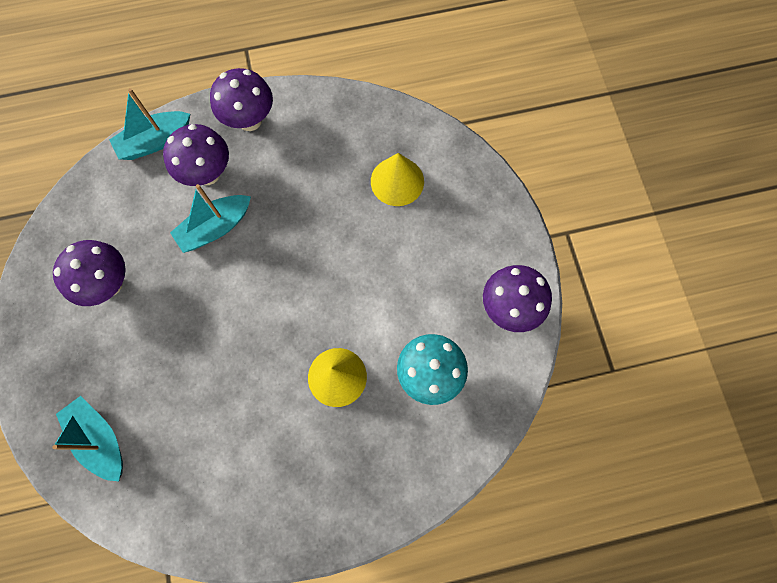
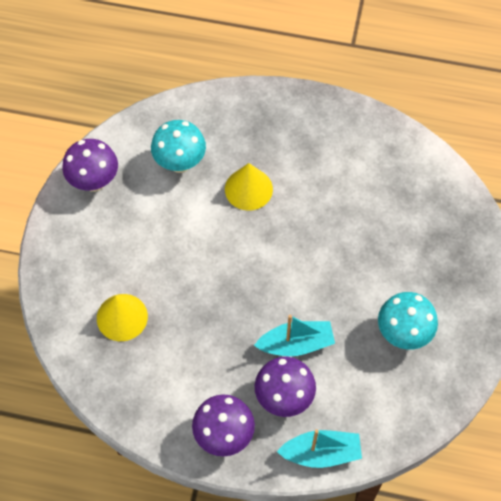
camera: 155 degrees left, 10 degrees down
(100, 439) = (442, 220): turquoise boat -> none
(109, 284) = (403, 333): purple mushroom -> turquoise mushroom

